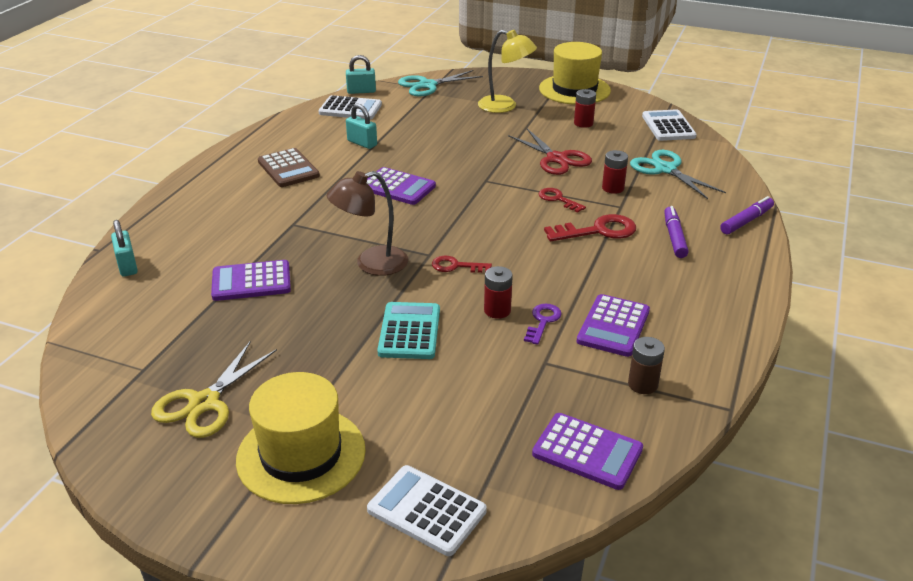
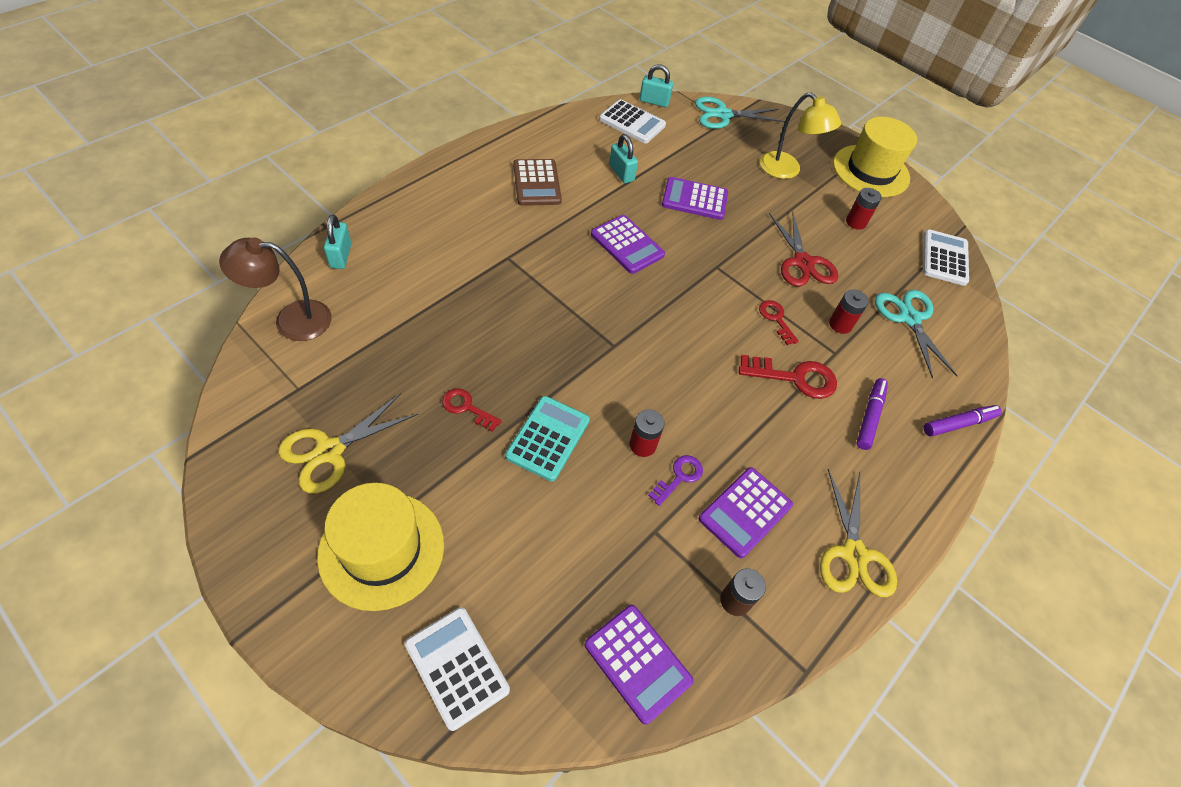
camera: 15 degrees right, 20 degrees up
(251, 281) = (437, 317): purple calculator -> purple calculator (694, 199)
(371, 264) = (554, 337): brown lamp -> brown lamp (291, 320)
(456, 266) = (632, 371): red key -> red key (467, 408)
(719, 324) = (854, 554): none -> yellow scissors

